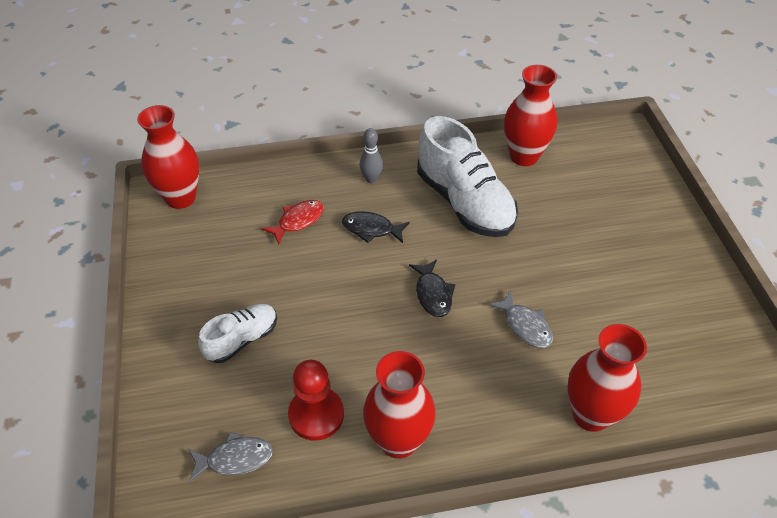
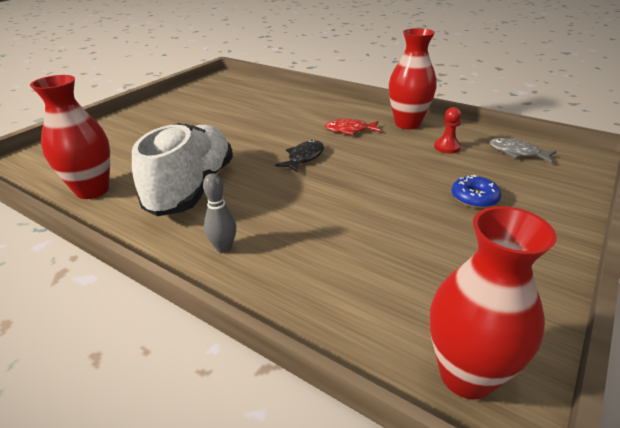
camera: 135 degrees left, 15 degrees down
(242, 340) = (474, 198): white shoe -> blue donut
(298, 221) = (341, 253): red fish -> red fish (349, 130)
(316, 415) = (447, 147): red pawn -> red pawn, size x0.63
(371, 229) = (287, 210): black fish -> none
(525, 326) = (277, 126): grey fish -> none
(591, 414) = (303, 98): red vase -> none

